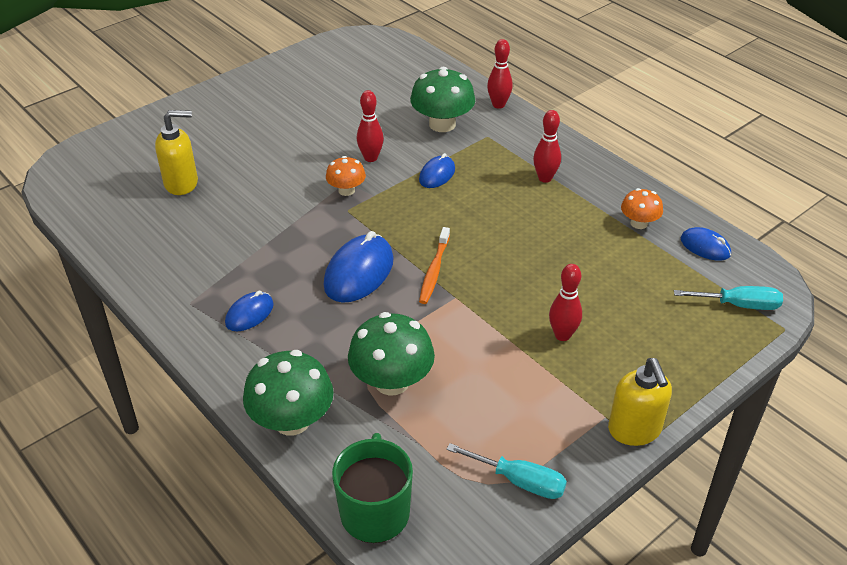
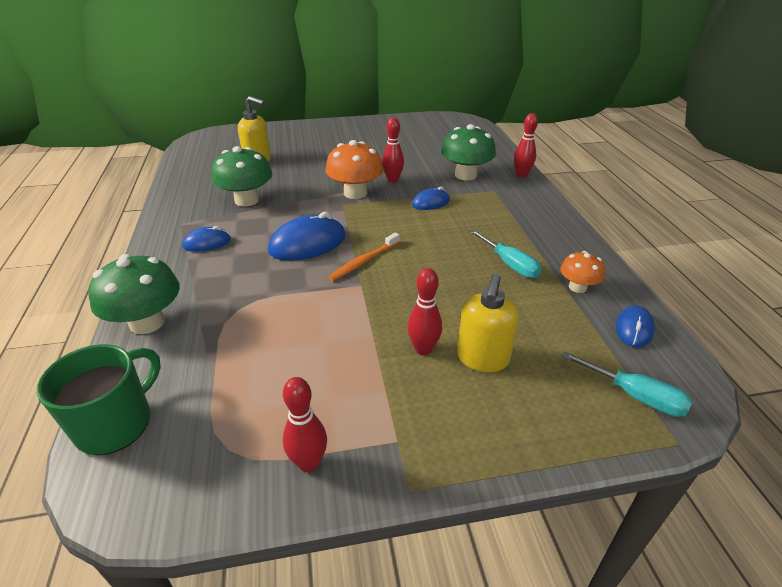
camera: 30 degrees right, 5 degrees down
(346, 190) = (355, 193): orange mushroom -> orange mushroom, size x1.75
(392, 381) = (246, 326): green mushroom -> green mushroom (247, 200)
(519, 481) = (256, 462): turquoise screwdriver -> turquoise screwdriver (510, 264)
(545, 178) = (517, 229): red bowling pin -> red bowling pin (309, 463)
(634, 430) = (415, 470): yellow soap dispenser -> yellow soap dispenser (482, 358)
(705, 247) = (634, 329): blue mouse -> blue mouse turned 45 degrees clockwise

